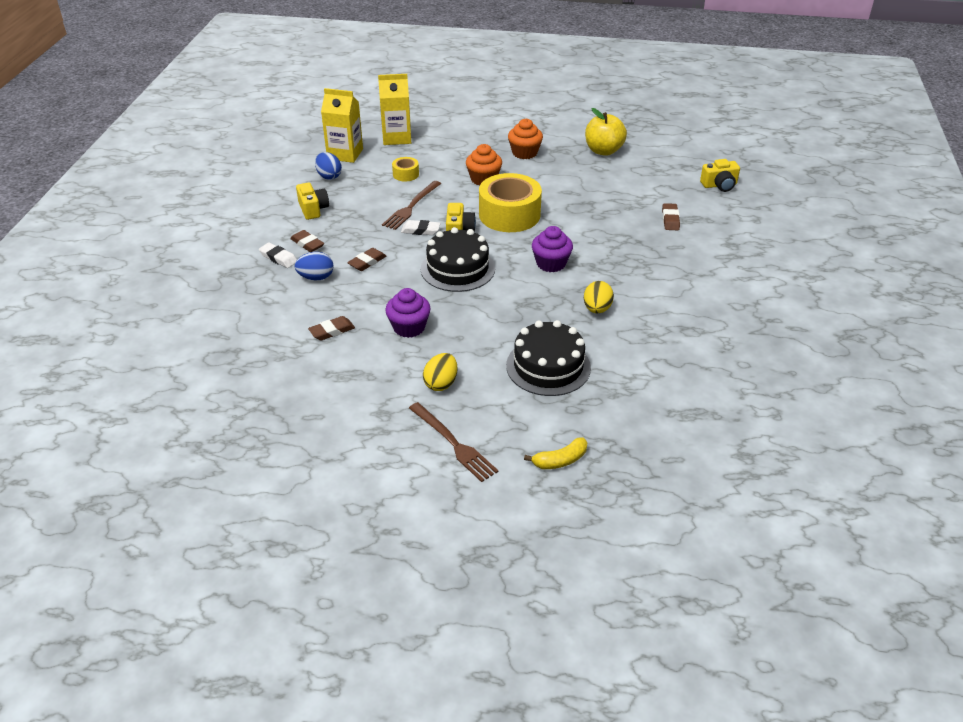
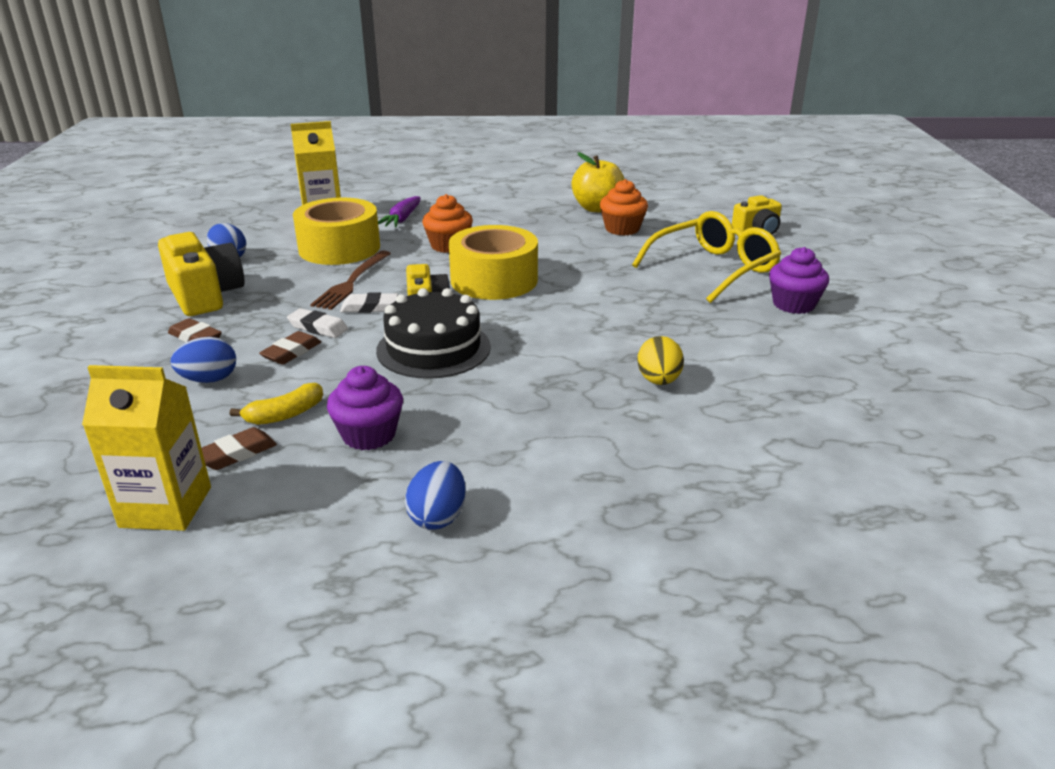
camera: 10 degrees left, 10 degrees down
(278, 258) = (147, 359): white eraser -> white eraser (318, 327)
(313, 209) = (205, 295): yellow camera -> yellow camera, size x1.65
(345, 154) = (252, 233): yellow carton -> yellow carton (166, 507)
(405, 174) = (339, 248): yellow tape -> yellow tape, size x2.21
(441, 383) = (438, 516): yellow egg -> blue egg
(453, 443) = (482, 623): brown fork -> none
(454, 149) = (402, 219): none -> purple carrot
(524, 153) = (496, 216): orange cupcake -> orange cupcake (622, 229)
(548, 366) = (613, 469): black cake -> none
(551, 263) = (570, 330): purple cupcake -> purple cupcake (793, 304)
(560, 460) = (689, 629): yellow banana -> yellow banana (285, 414)
(670, 219) = (713, 269): brown eraser -> yellow glasses

